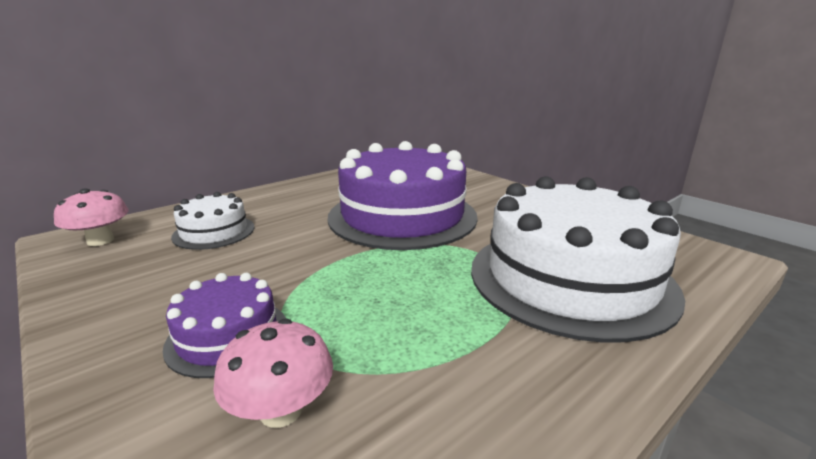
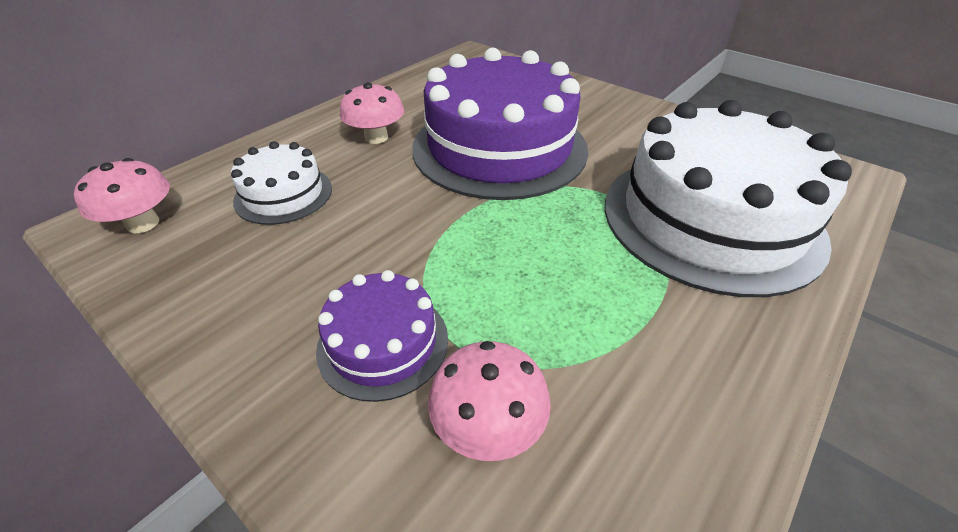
camera: 10 degrees left, 20 degrees up
(307, 203) = (376, 137): none -> pink mushroom

